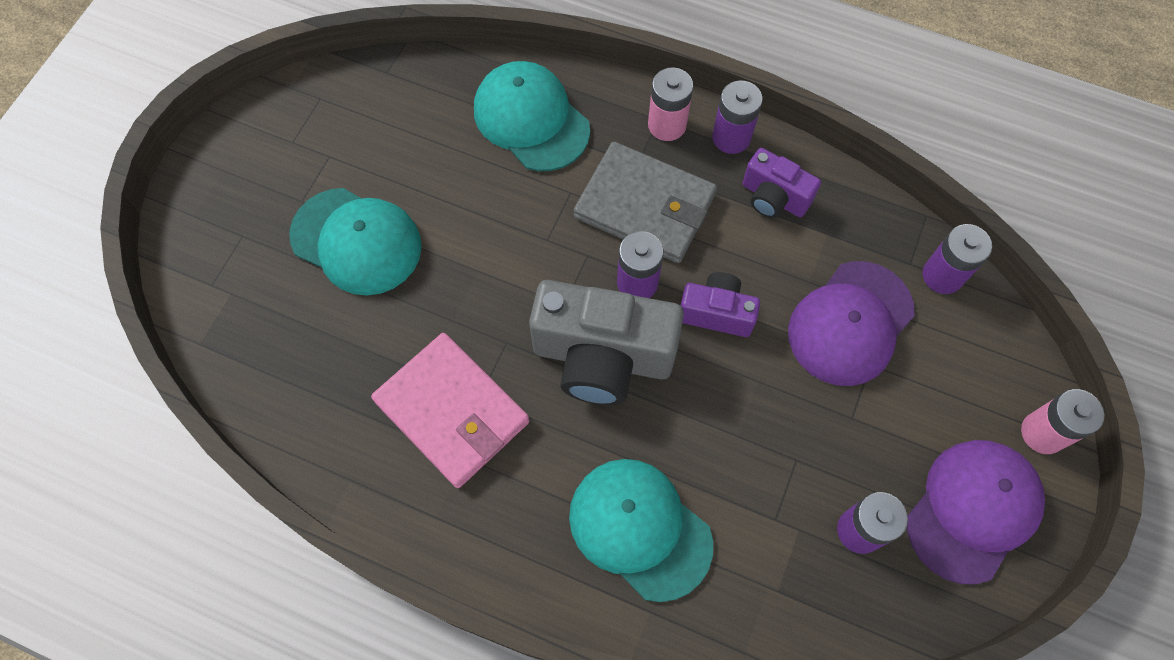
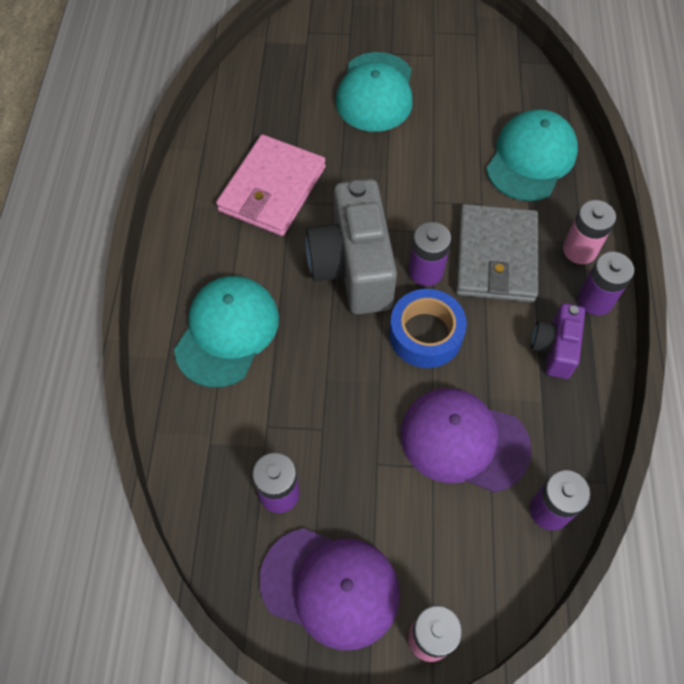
camera: 70 degrees right, 5 degrees down
(716, 313) = (425, 334): purple camera -> blue tape

